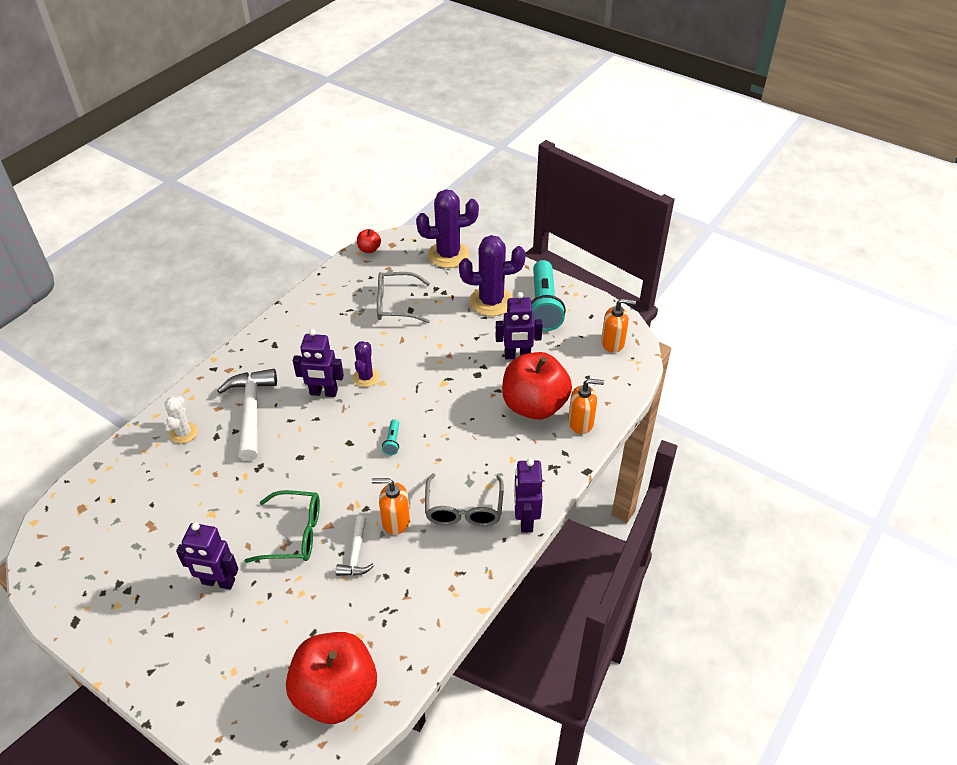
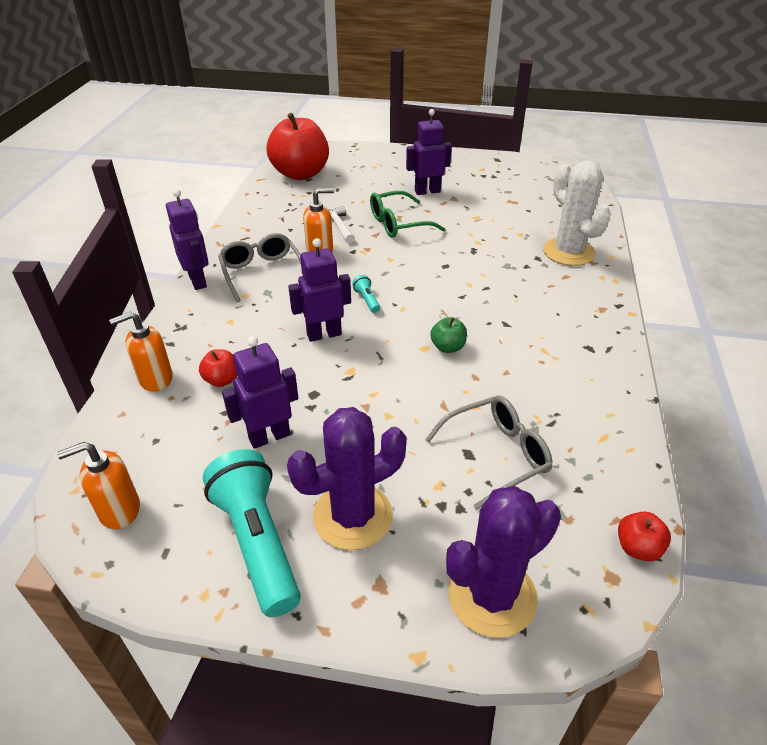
camera: 155 degrees right, 5 degrees down
(184, 433) = (568, 252): white cactus -> white cactus, size x1.79
(251, 411) = (531, 283): white hammer -> none
(323, 392) = (479, 319): purple robot -> purple robot (324, 334)
(366, 377) = (448, 347): purple cactus -> green apple
(534, 405) = (222, 380): red apple -> red apple, size x0.42

